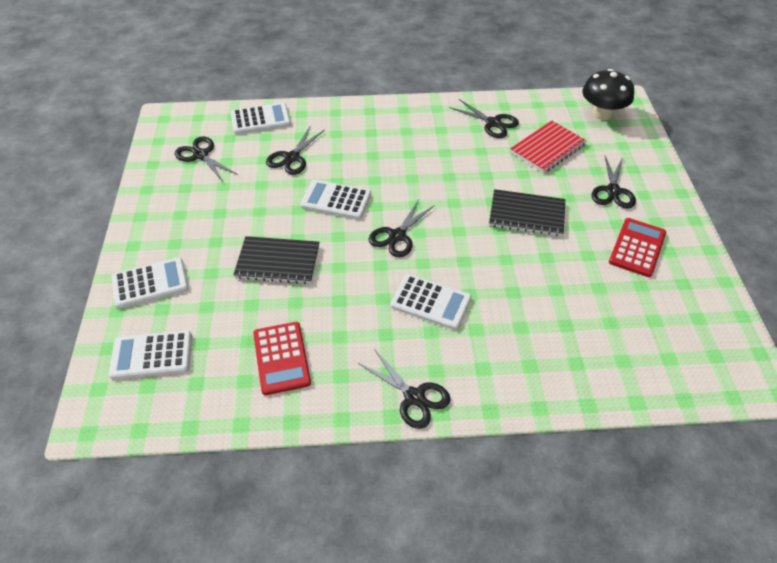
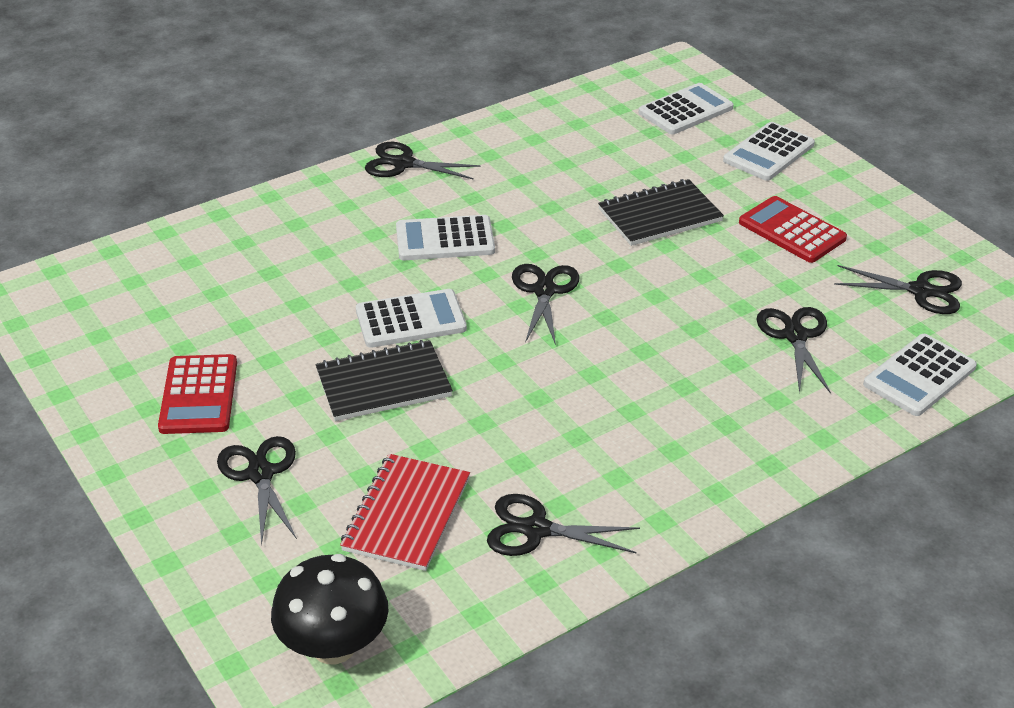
camera: 150 degrees right, 10 degrees down
(281, 358) = (561, 147): red calculator -> red calculator (792, 230)
(336, 200) = (667, 304): white calculator -> white calculator (411, 320)

